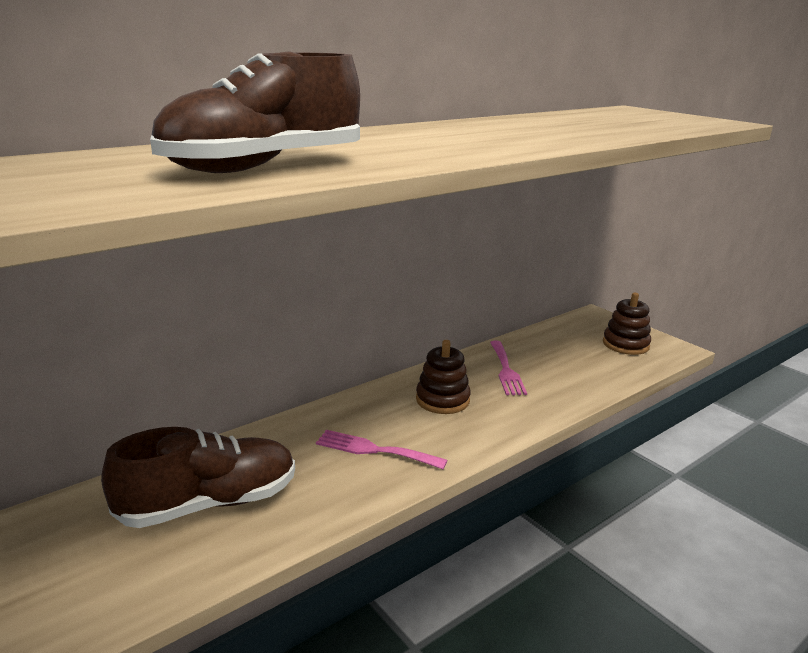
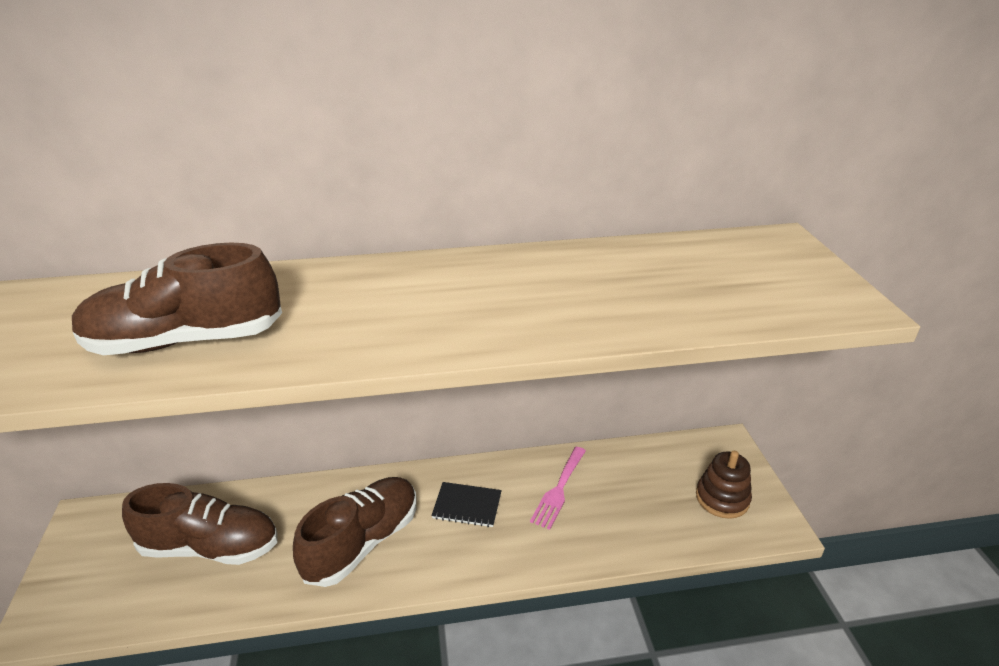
camera: 30 degrees right, 10 degrees up
(374, 450) = (363, 542): pink fork -> brown shoe
(442, 400) = (467, 506): brown stacking toy -> black notebook

